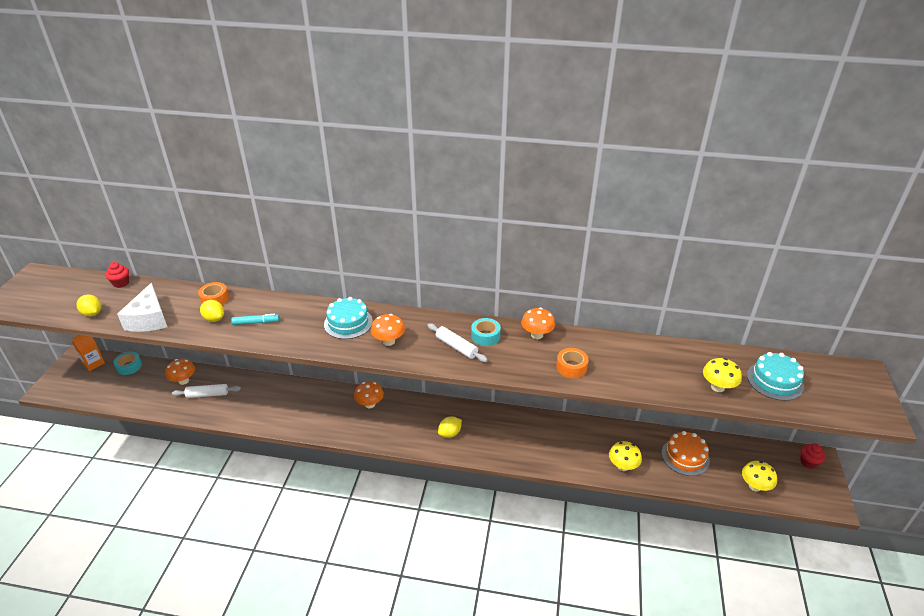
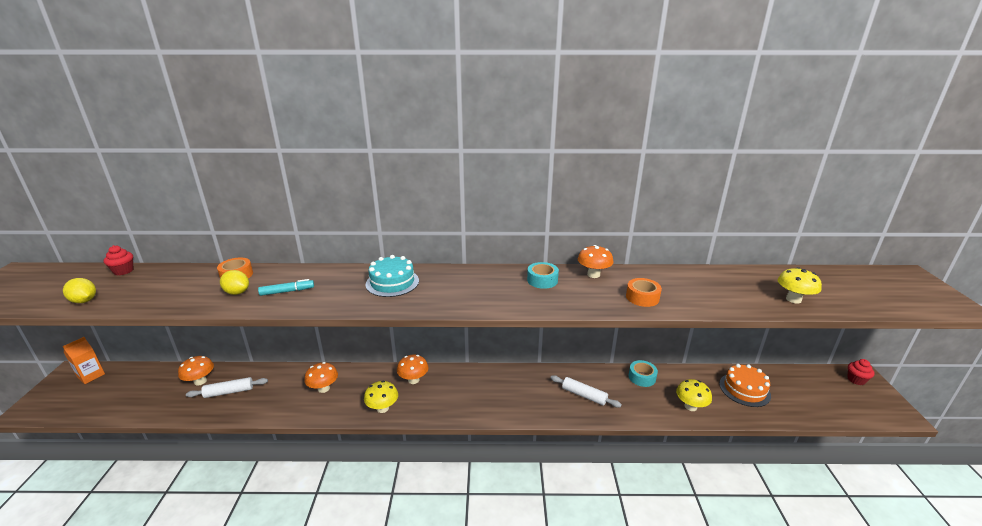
camera: 10 degrees left, 10 degrees down
(129, 366) = (135, 374): turquoise tape -> turquoise tape (642, 377)
(149, 319) = (157, 300): white cheese -> none
(389, 341) = (441, 294): orange mushroom -> orange mushroom (323, 388)
(450, 433) = (505, 398): yellow lemon -> none
(456, 347) = (516, 292): white rolling pin -> white rolling pin (584, 395)
(755, 486) = (822, 408): yellow mushroom -> yellow mushroom (382, 408)
(774, 381) = (840, 289): turquoise cake -> none

